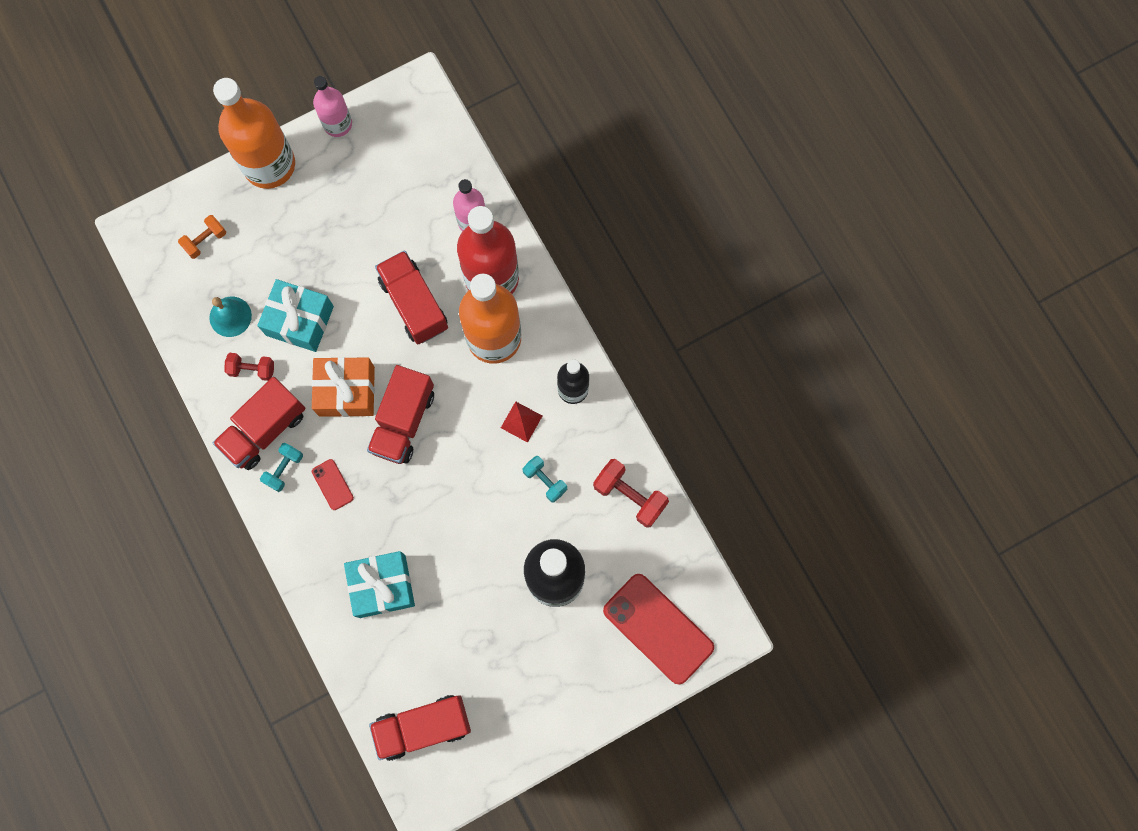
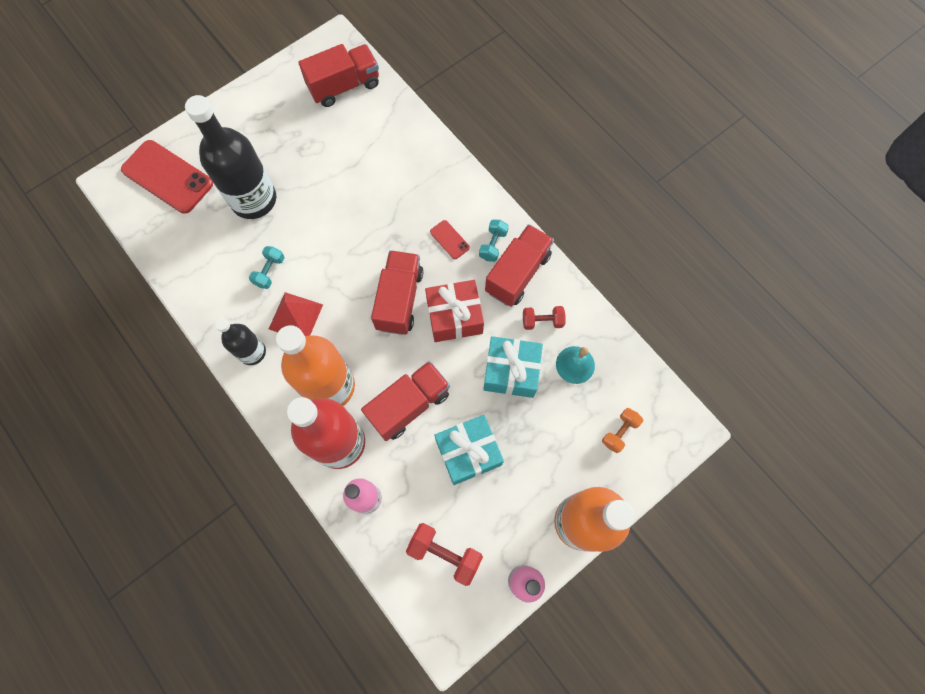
camera: 170 degrees right, 5 degrees down
(346, 391) = (454, 317): orange gift -> red gift
(382, 586) = (393, 172): turquoise gift -> turquoise gift (468, 452)
(414, 304) = (409, 405): red truck -> red truck turned 90 degrees counterclockwise
(521, 421) = (295, 316): red pyramid -> red pyramid, size x1.51
(545, 481) = (269, 271): turquoise dumbbell -> turquoise dumbbell turned 75 degrees clockwise
(629, 496) = (195, 271): red dumbbell -> red dumbbell (445, 553)

